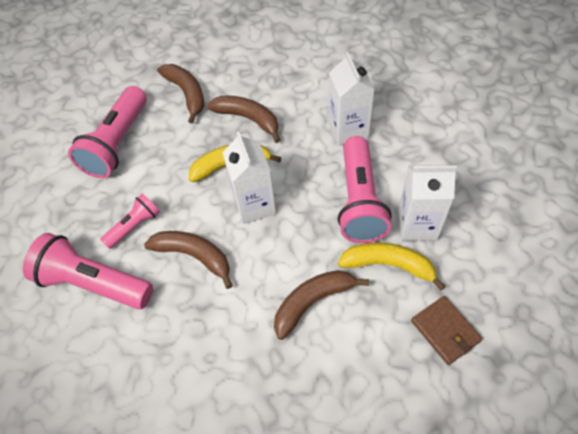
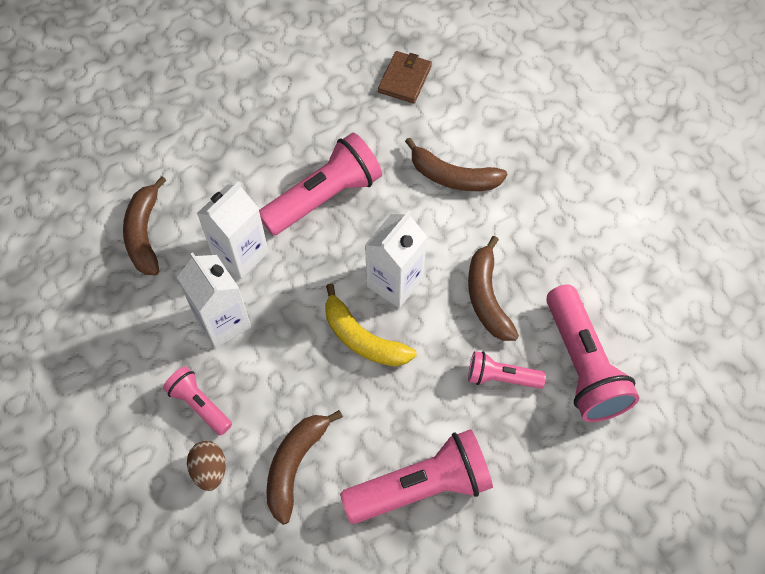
camera: 130 degrees left, 5 degrees up
(220, 58) = (209, 470): none -> brown egg
(248, 119) = (289, 364): brown banana -> brown banana (144, 234)
(261, 69) = (199, 405): none -> pink flashlight
(388, 265) = (375, 142): yellow banana -> none
(417, 225) = (318, 141): white carton -> white carton (223, 322)

